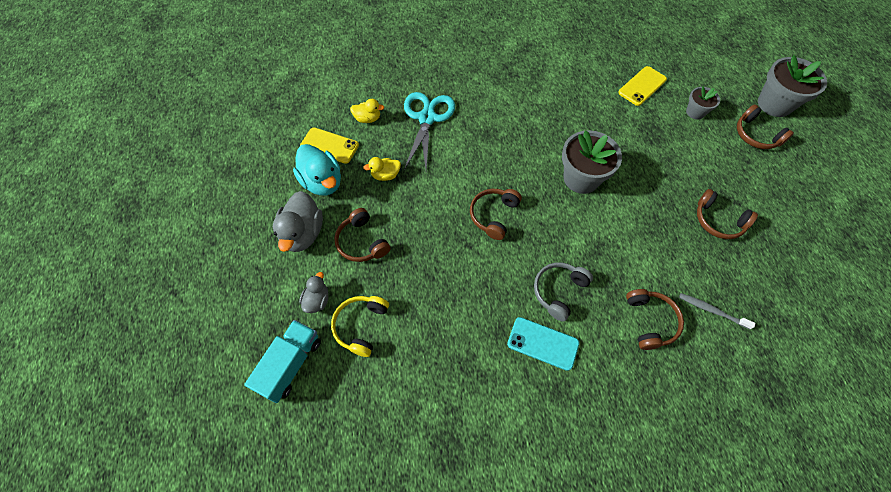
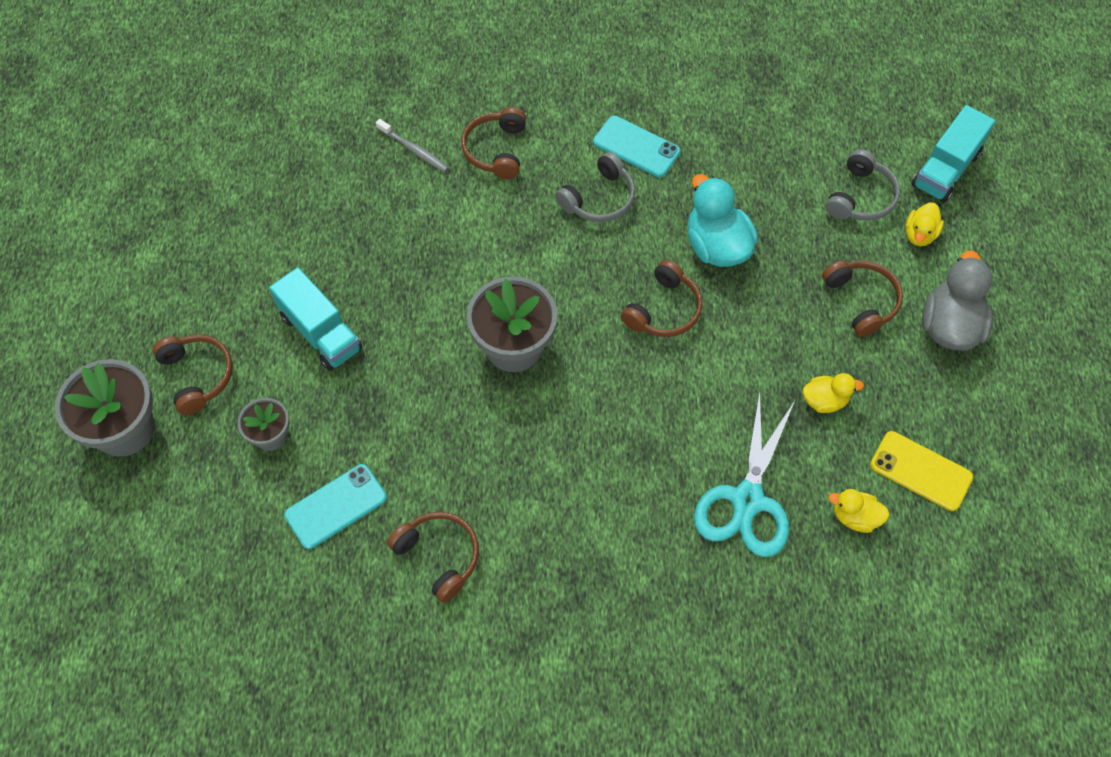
camera: 170 degrees left, 0 degrees up
(317, 300) = (919, 234): grey duck -> yellow duck
(322, 182) = (927, 404): turquoise duck -> turquoise duck (716, 246)
(361, 326) = (861, 197): yellow headphones -> grey headphones
(642, 86) = (336, 506): yellow phone -> turquoise phone
(701, 169) = (321, 332): none -> turquoise truck
(718, 221) = (341, 253): brown headphones -> brown headphones (439, 556)

